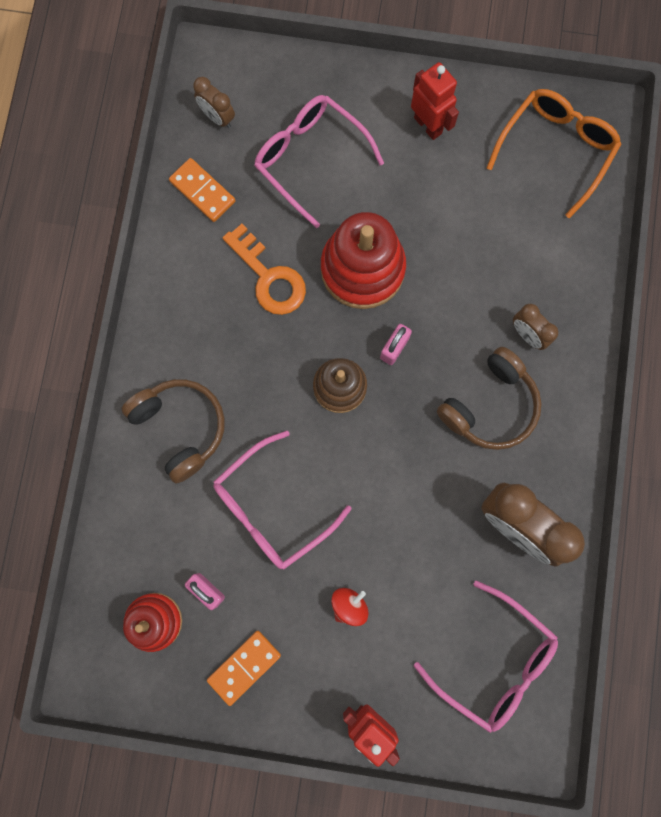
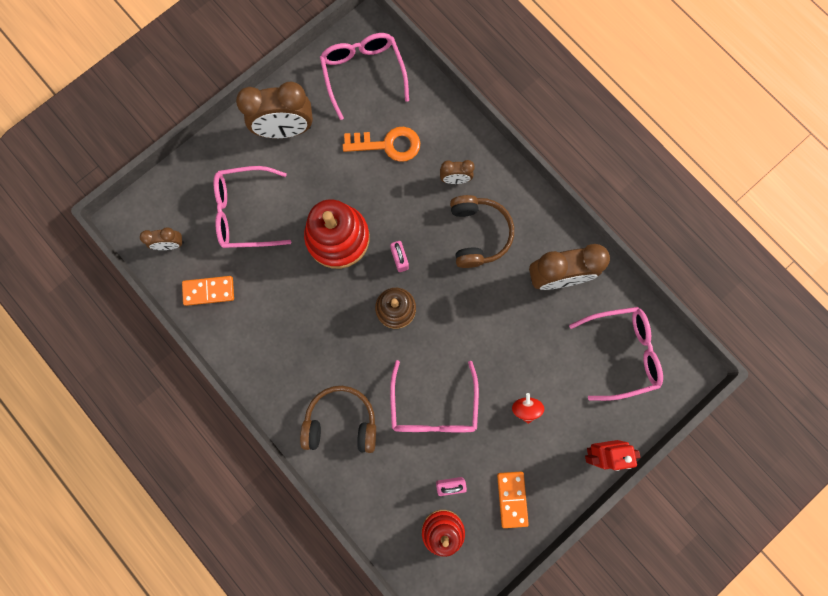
camera: 50 degrees left, 0 degrees up
(269, 277) = (296, 295): orange key -> orange key (388, 145)
(428, 125) = (286, 130): red robot -> brown clock
(555, 151) = (363, 75): orange glasses -> pink glasses

